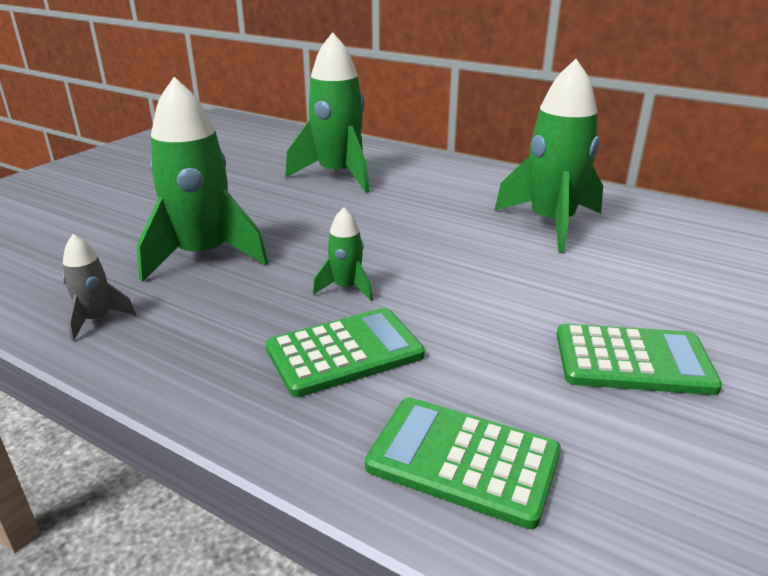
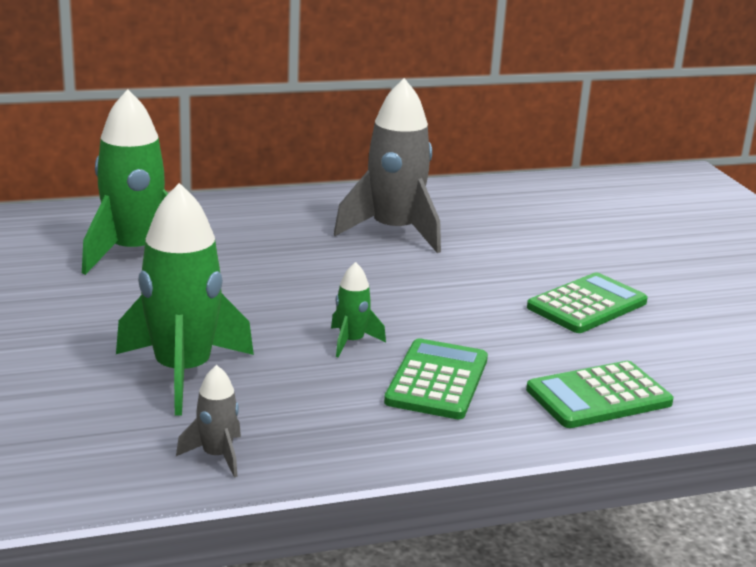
camera: 50 degrees left, 5 degrees down
(551, 224) = (394, 232): green rocket -> grey rocket

